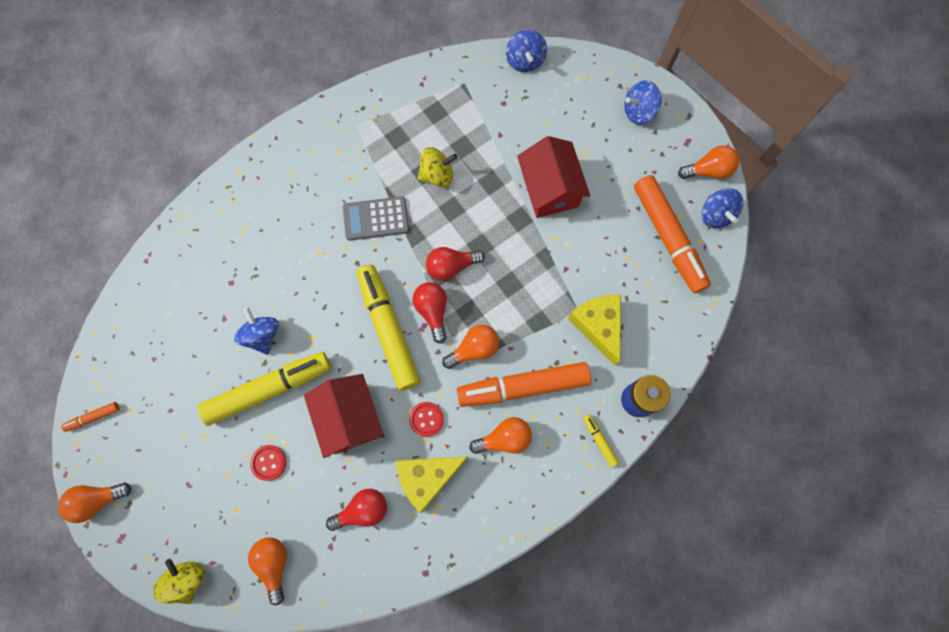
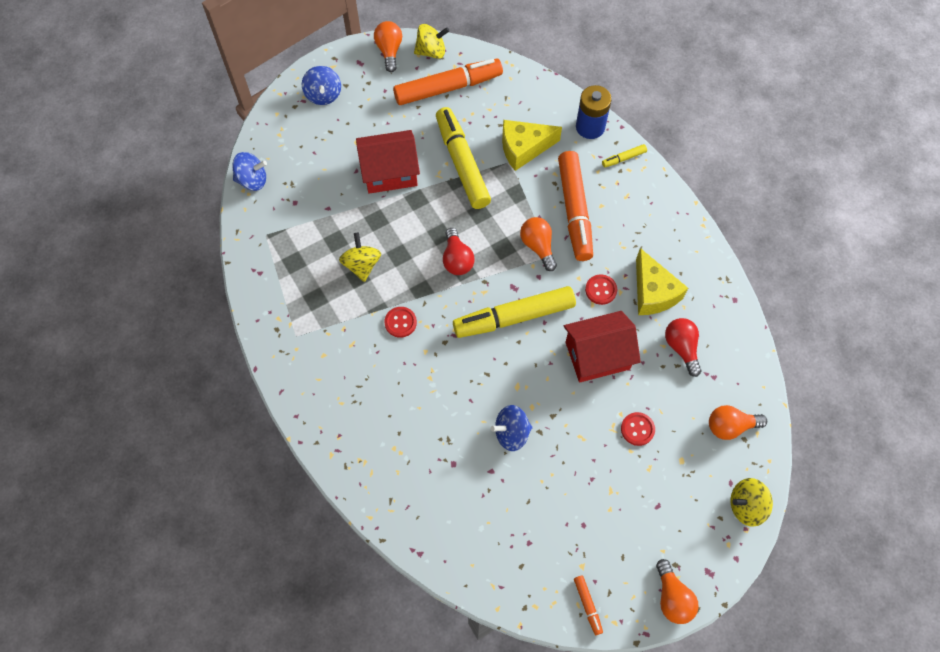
camera: 85 degrees left, 10 degrees down
(268, 389) = (566, 428): yellow marker -> yellow marker (462, 163)
(376, 218) = (400, 322): grey calculator -> red button
(432, 311) = (499, 278): red light bulb -> none
(504, 438) = (620, 229): orange light bulb -> none
(716, 214) = (431, 51): blue spinning top -> yellow spinning top

